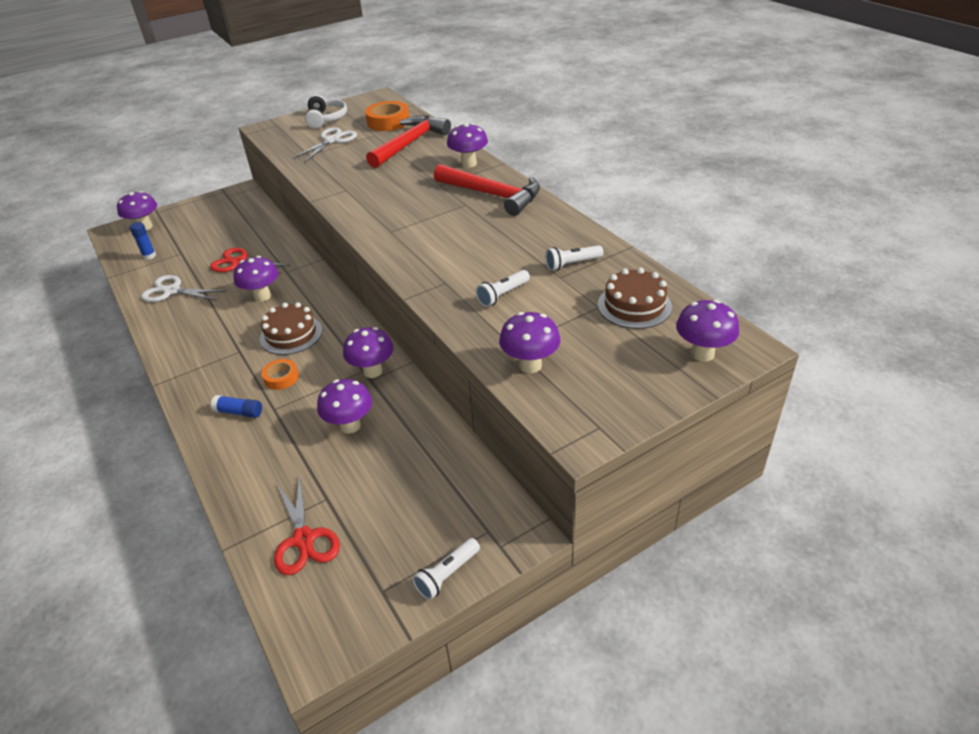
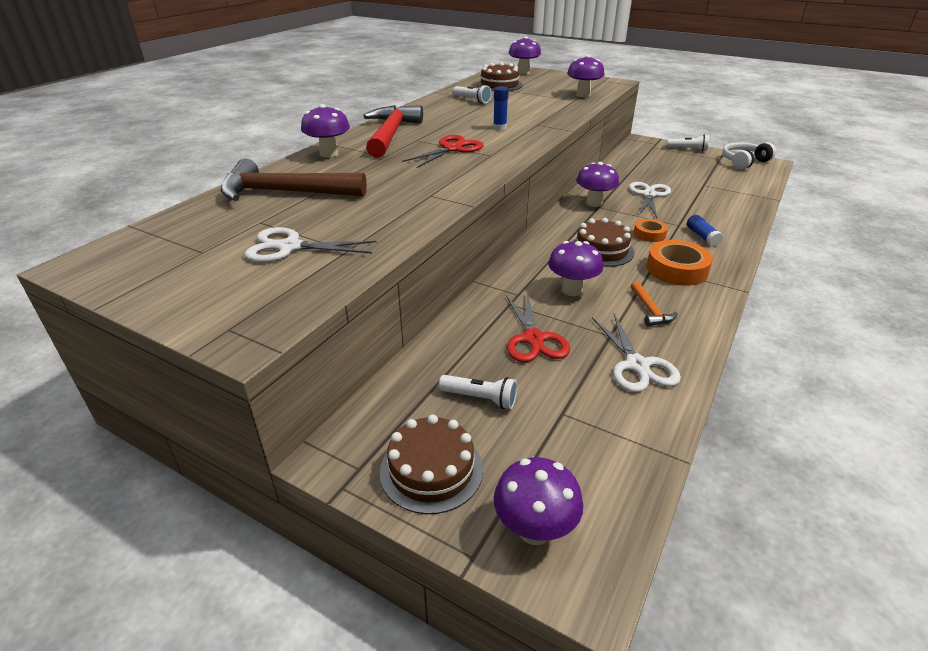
camera: 120 degrees left, 5 degrees down
(149, 256) = (600, 448): blue glue stick -> blue glue stick (499, 127)
(201, 321) = (650, 310): none -> orange hammer
(202, 211) = (431, 470): none -> brown cake
(304, 539) = (733, 182): red scissors -> red scissors (452, 149)
(326, 119) = (194, 283): white headphones -> white headphones (744, 162)
(350, 425) = (649, 195): purple mushroom -> white scissors
(388, 122) = (207, 225): orange tape -> orange tape (677, 269)
(409, 144) = (285, 193): red hammer -> brown hammer
(503, 295) = (529, 109): white flashlight -> white flashlight (480, 398)

